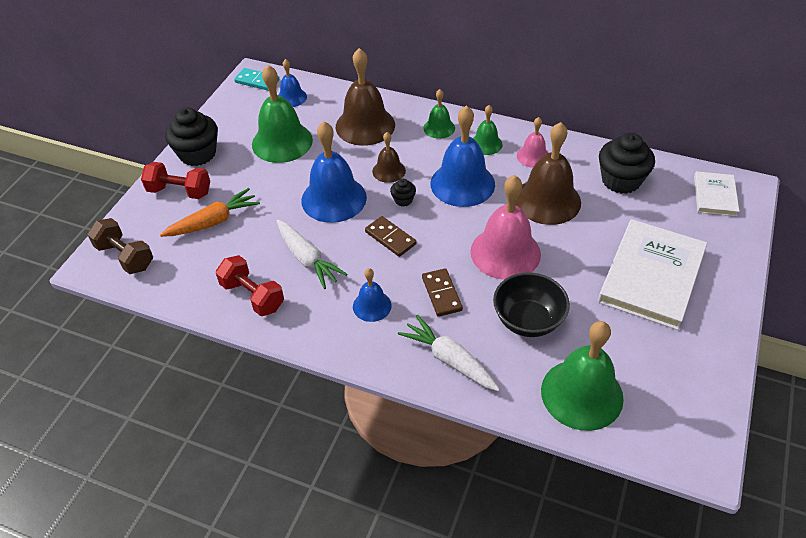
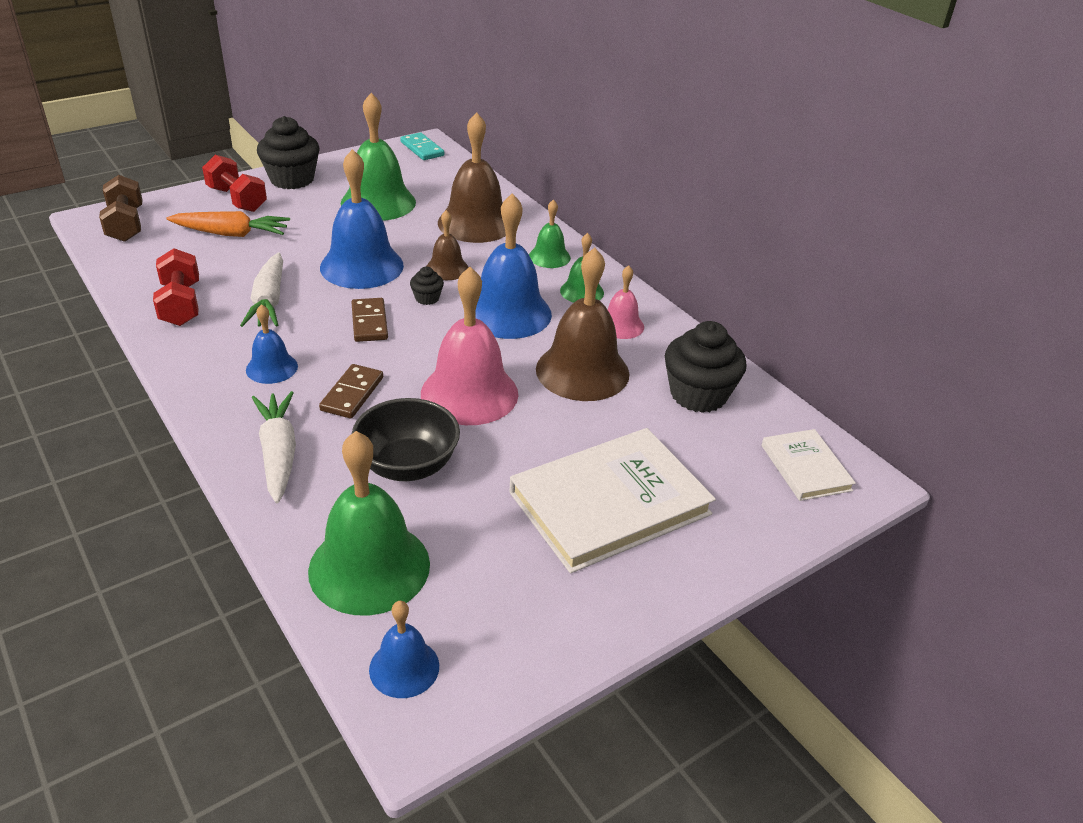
camera: 30 degrees right, 10 degrees down
(291, 97) = (436, 173): blue bell -> blue bell (404, 667)
(715, 196) = (805, 468): white book -> white book turned 60 degrees counterclockwise

